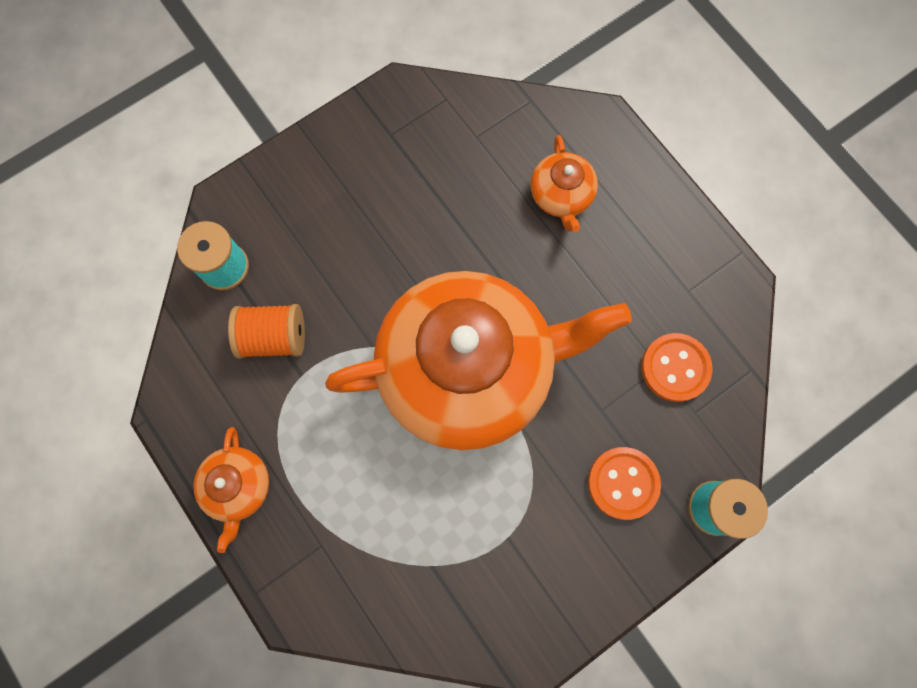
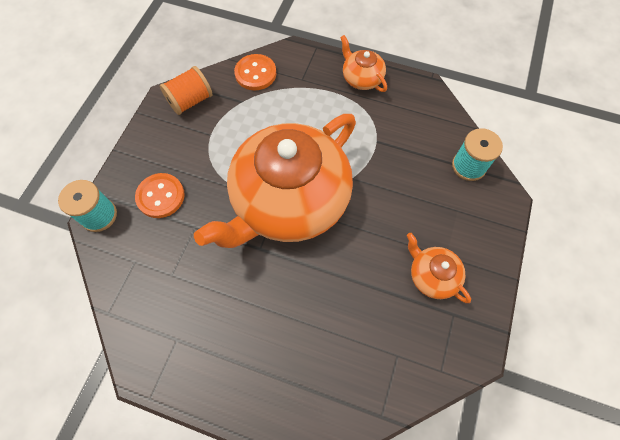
camera: 145 degrees right, 10 degrees down
(274, 337) = (407, 149): orange spool -> orange spool (190, 101)
(561, 195) = (306, 351): orange teapot -> orange teapot (432, 275)
(675, 368) = (161, 281): orange button -> orange button (255, 73)

